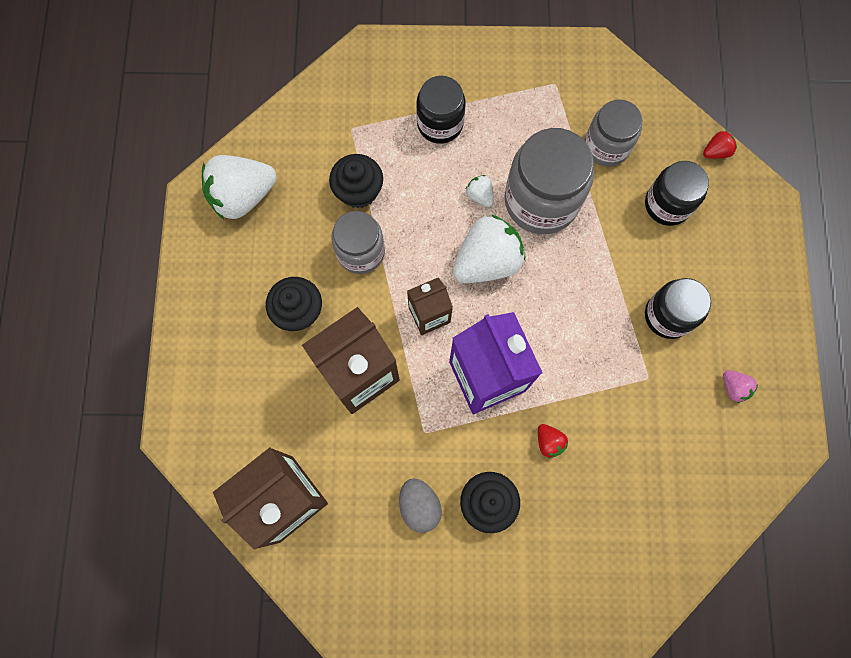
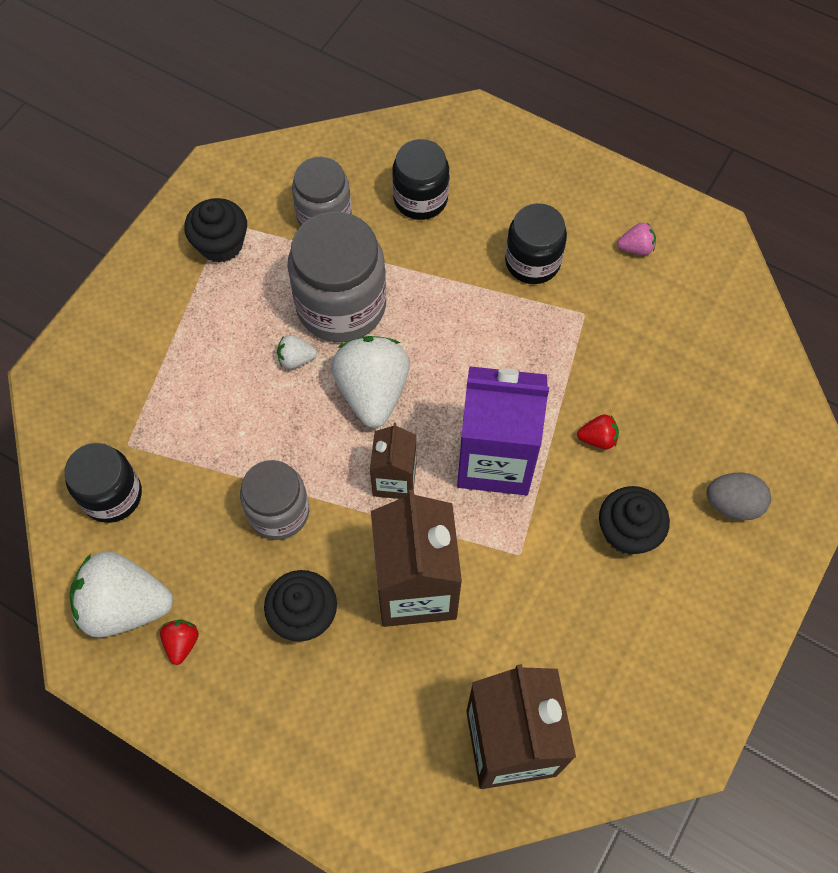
camera: 60 degrees left, 10 degrees down
(243, 196) = (125, 606): white strawberry -> white strawberry turned 90 degrees clockwise
(358, 191) = (207, 476): black cupcake -> black cupcake (221, 244)
(419, 505) = (595, 601): grey egg -> grey egg (733, 504)
(440, 124) = (188, 353): black jar -> black jar (112, 495)
(716, 152) = (395, 129): red strawberry -> red strawberry (182, 643)

